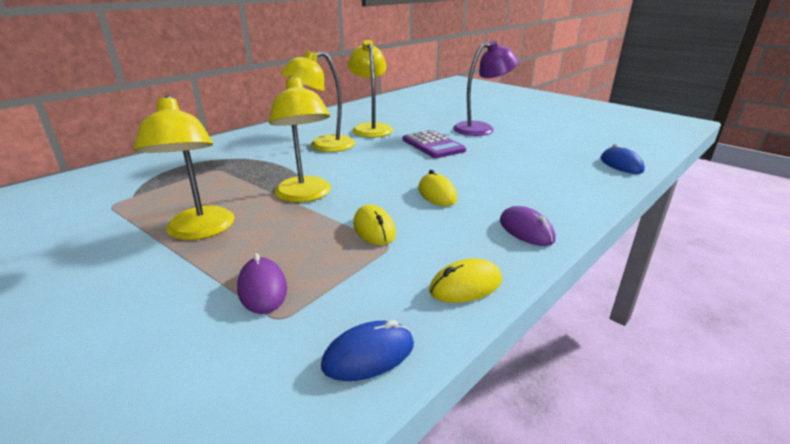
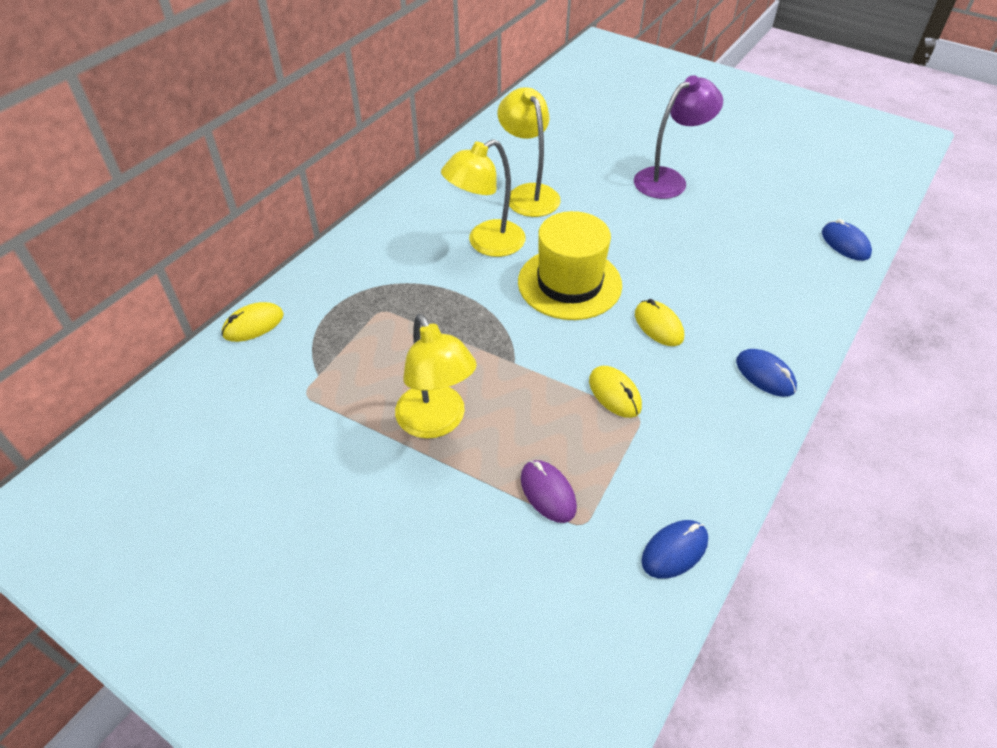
camera: 10 degrees left, 20 degrees up
(305, 195) = (515, 347): yellow lamp -> none
(374, 167) = (569, 283): none -> yellow hat
(433, 145) = (622, 226): purple calculator -> none
(465, 286) = (728, 461): yellow mouse -> yellow mouse (253, 325)
(526, 230) = (765, 375): purple mouse -> blue mouse

